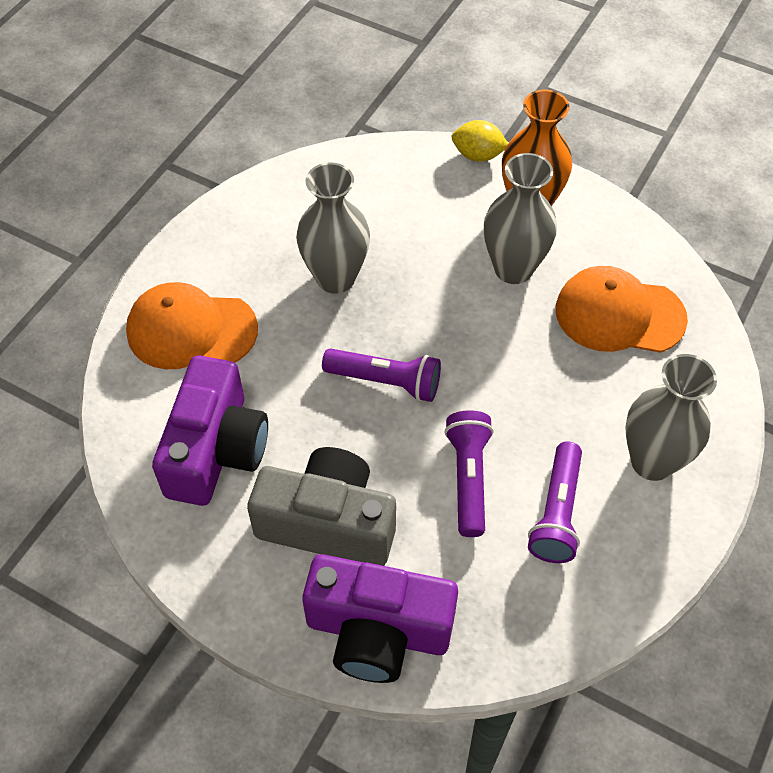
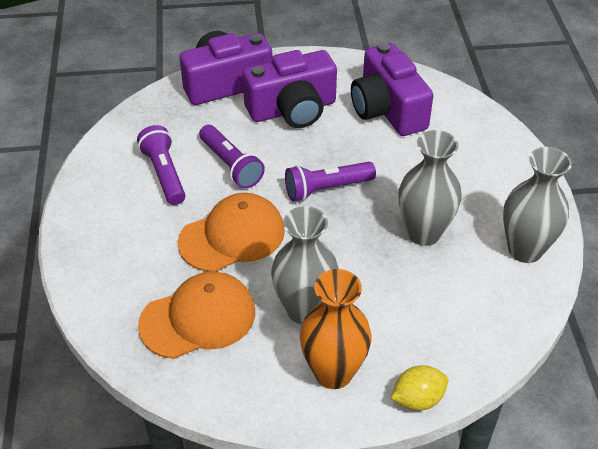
camera: 145 degrees right, 10 degrees down
(191, 330) = (475, 155): orange cap -> orange cap (232, 236)
(328, 522) = (292, 109): grey camera -> purple camera
(652, 461) = (118, 230): grey vase -> grey vase (525, 250)

